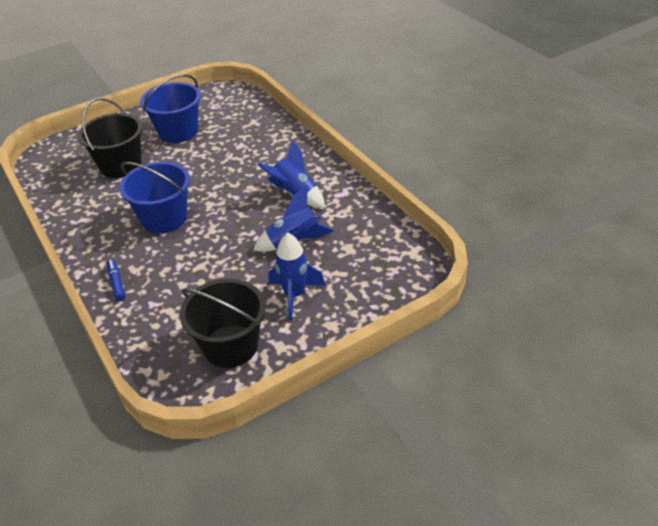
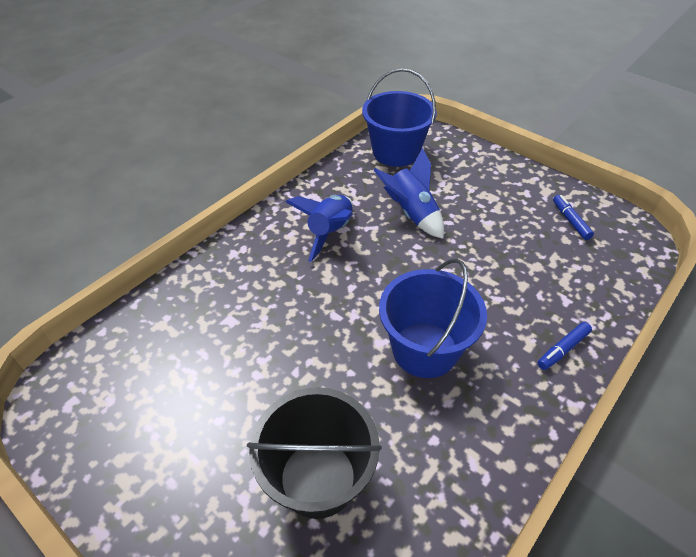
camera: 110 degrees left, 5 degrees up
(178, 132) = (197, 425): blue bucket -> blue bucket (395, 152)
(230, 346) = (570, 221): black bucket -> blue marker
(294, 295) = (483, 196): blue rocket -> none

